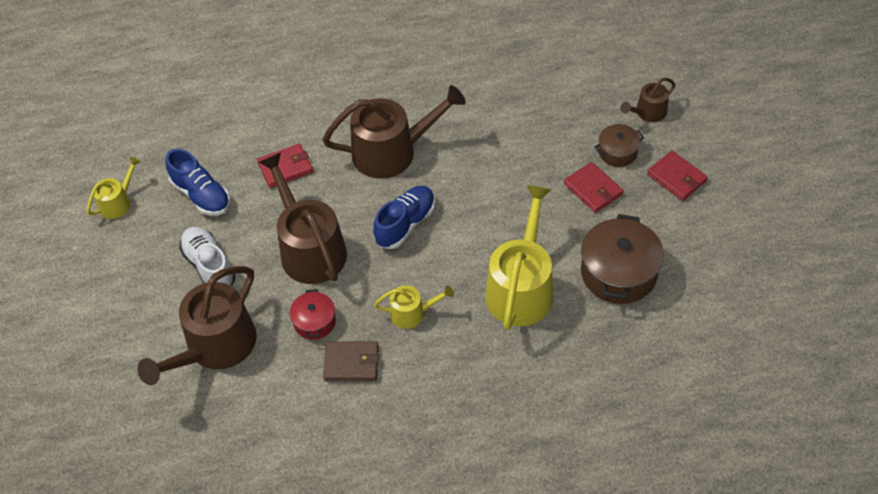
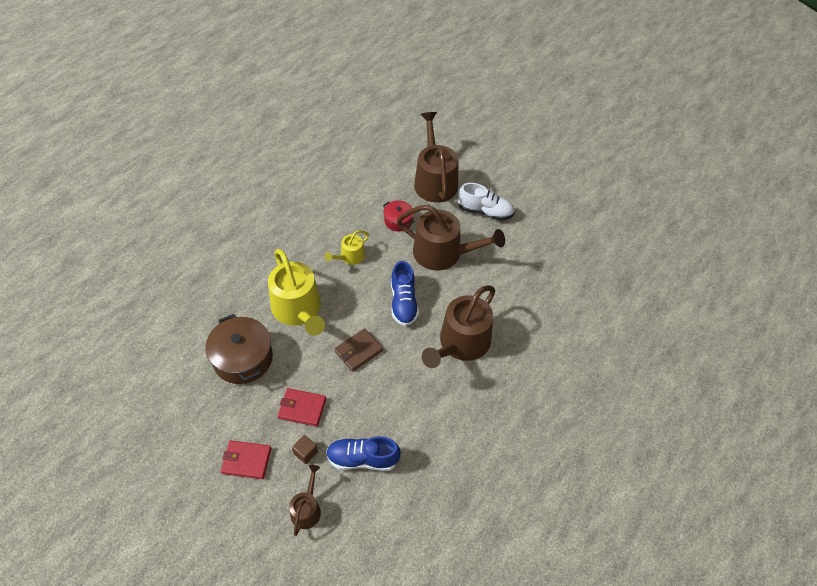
camera: 135 degrees right, 0 degrees up
(118, 202) = (575, 210): yellow watering can -> none
(201, 195) = (538, 242): blue shoe -> blue shoe (363, 459)
(285, 167) = (512, 288): red wallet -> none
(352, 363) = (358, 215): brown wallet -> brown wallet (358, 351)
(617, 152) = (306, 453): brown pot -> brown cube

